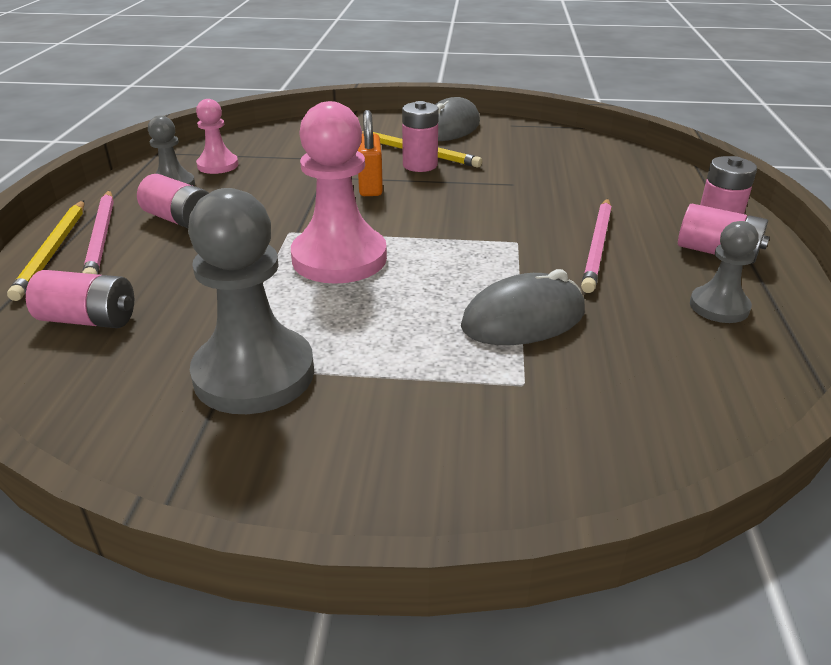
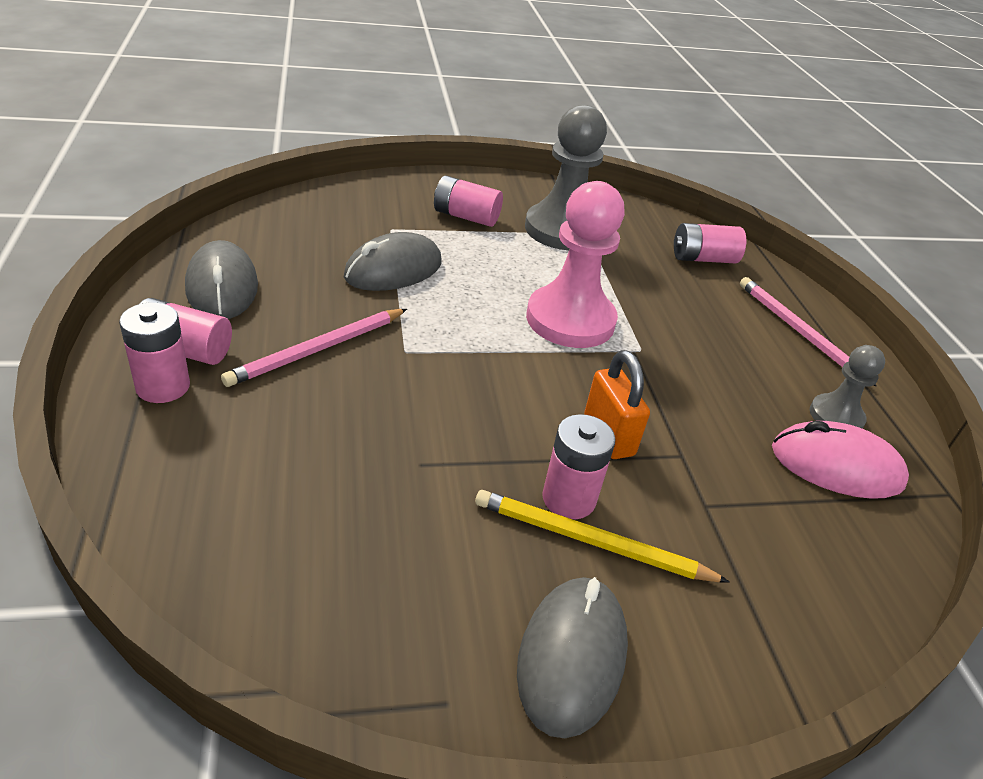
camera: 160 degrees right, 5 degrees up
(53, 251) = (814, 314): yellow pencil -> none
(180, 220) = (760, 359): pink battery -> pink battery (466, 217)
(218, 165) = (836, 466): pink pawn -> pink mouse
(597, 247) = (318, 350): pink pencil -> pink pencil turned 135 degrees counterclockwise
(719, 307) = (222, 287): grey pawn -> grey mouse

